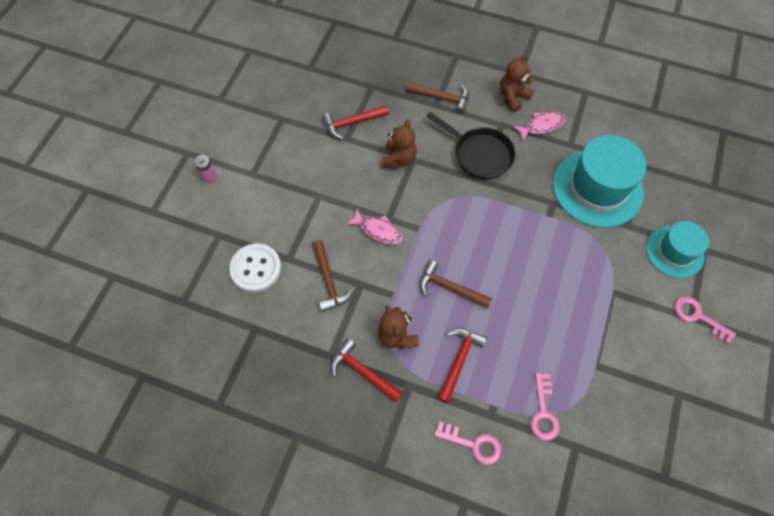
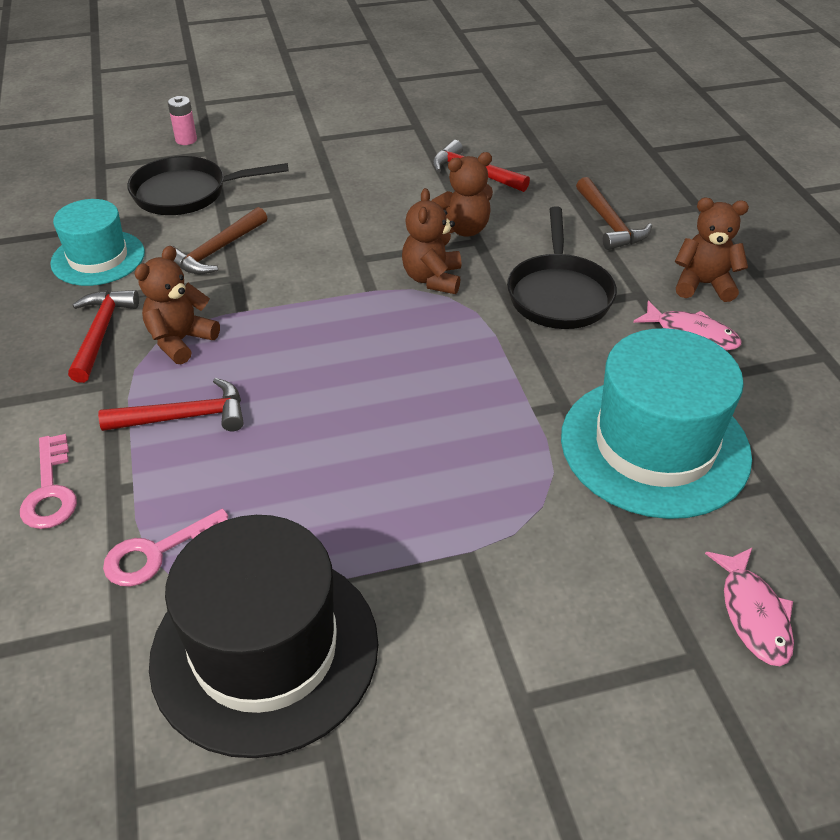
camera: 55 degrees right, 20 degrees down
(209, 177) = (281, 115): pink battery -> pink battery (186, 140)
(256, 268) = (186, 193): white button -> black pan
(378, 230) = (332, 258): pink fish -> pink fish (753, 614)
(429, 197) = (432, 279): none -> brown teddy bear
(449, 288) = (300, 357): brown hammer -> none
(621, 394) = (265, 650): none -> black hat
(674, 252) = (642, 611): turquoise hat -> turquoise hat (98, 258)
(698, 317) = (533, 712): pink key -> none

